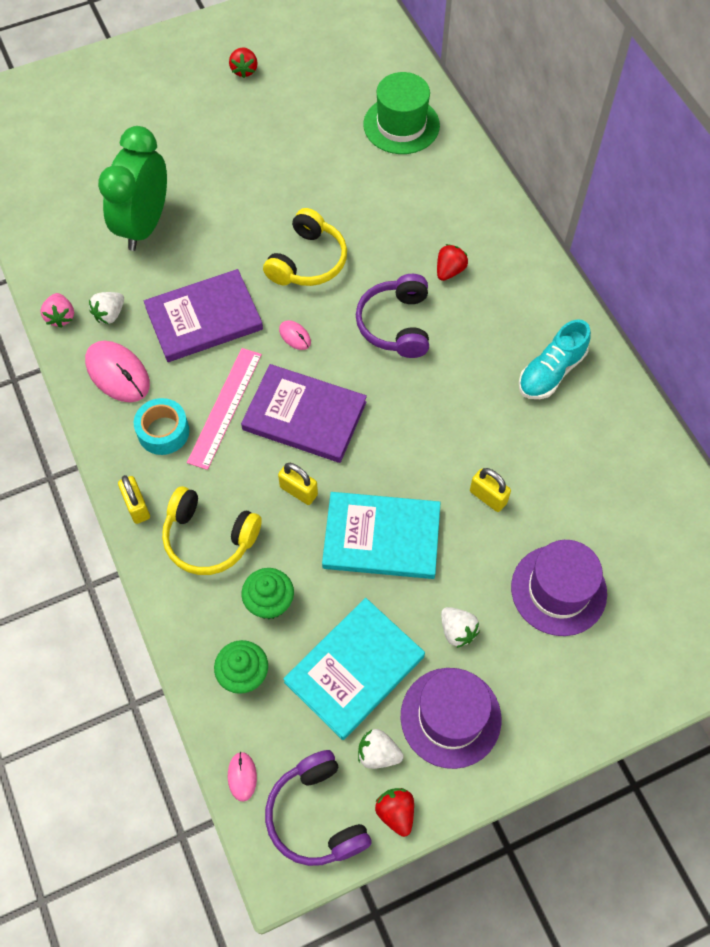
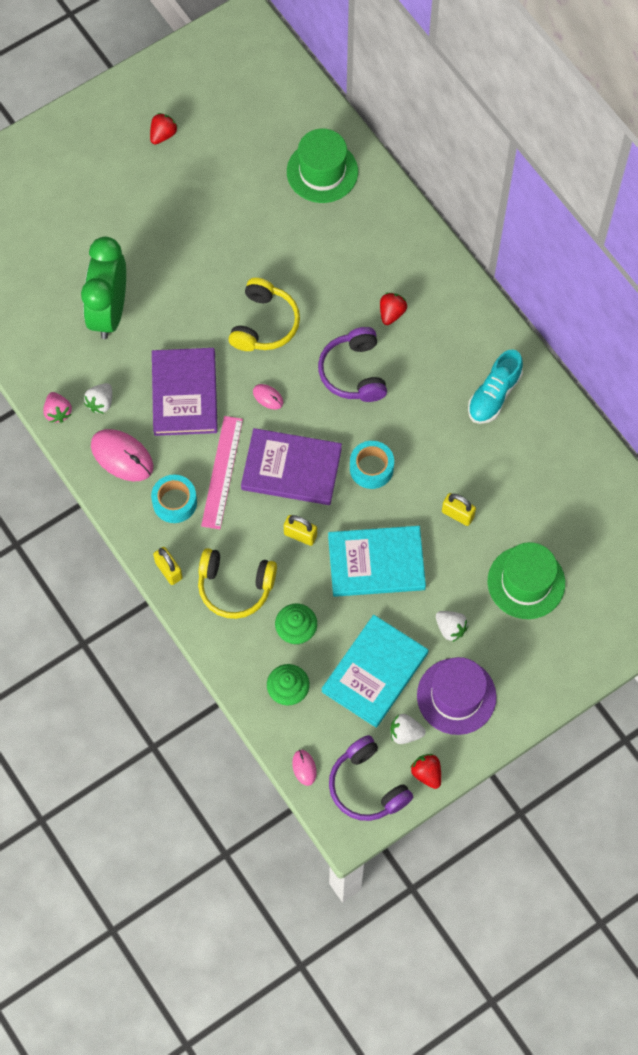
camera: 10 degrees left, 5 degrees up
(204, 318) = (185, 393): purple book -> purple book turned 60 degrees counterclockwise
(244, 70) = (163, 135): red strawberry -> red strawberry turned 135 degrees counterclockwise
(396, 429) = (371, 468): none -> turquoise tape
(558, 590) = (526, 582): purple hat -> green hat

